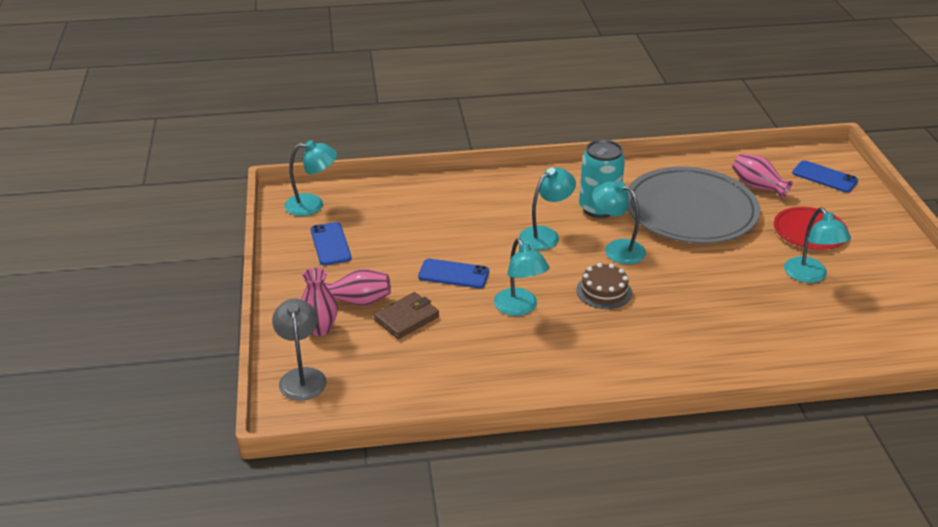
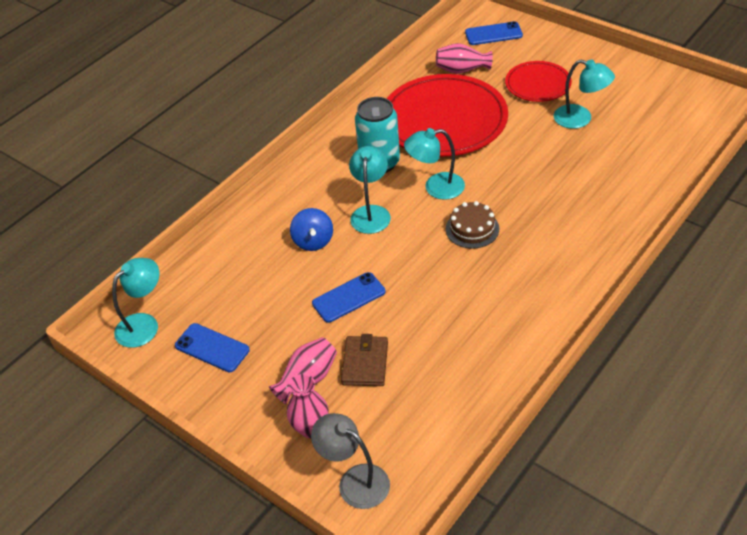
camera: 40 degrees left, 10 degrees up
(480, 226) = (313, 241): none -> blue spinning top
(519, 308) = (434, 288): turquoise lamp -> none
(690, 211) = (444, 120): grey plate -> red plate

